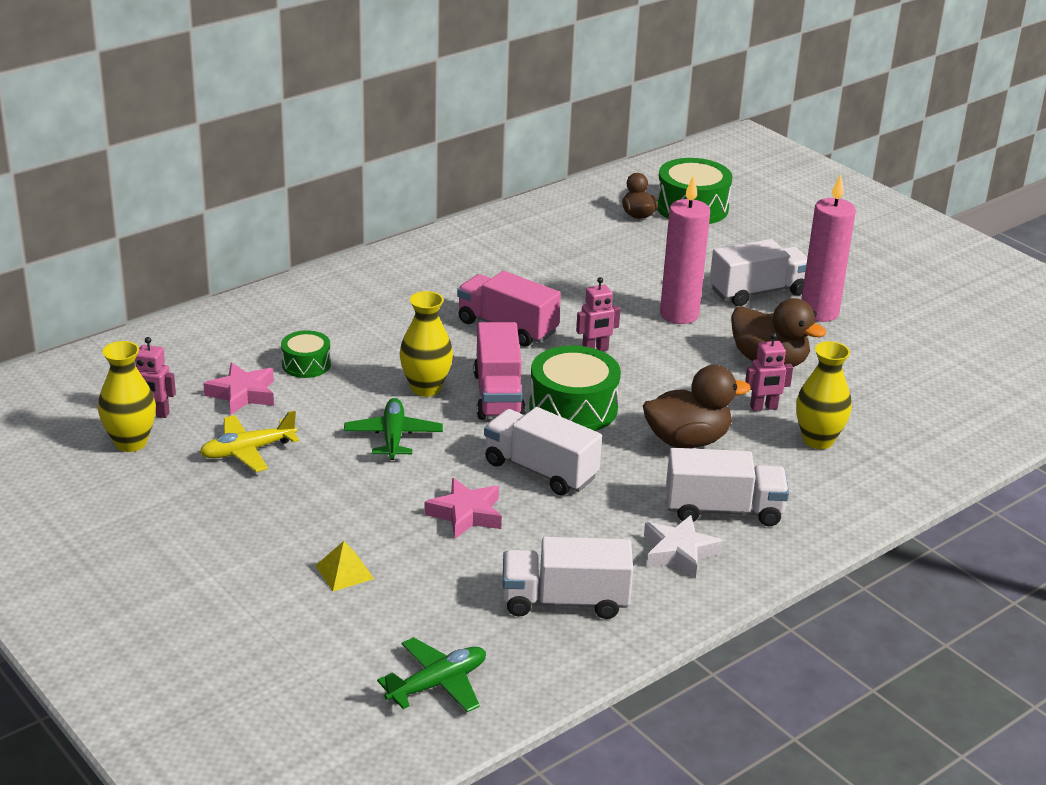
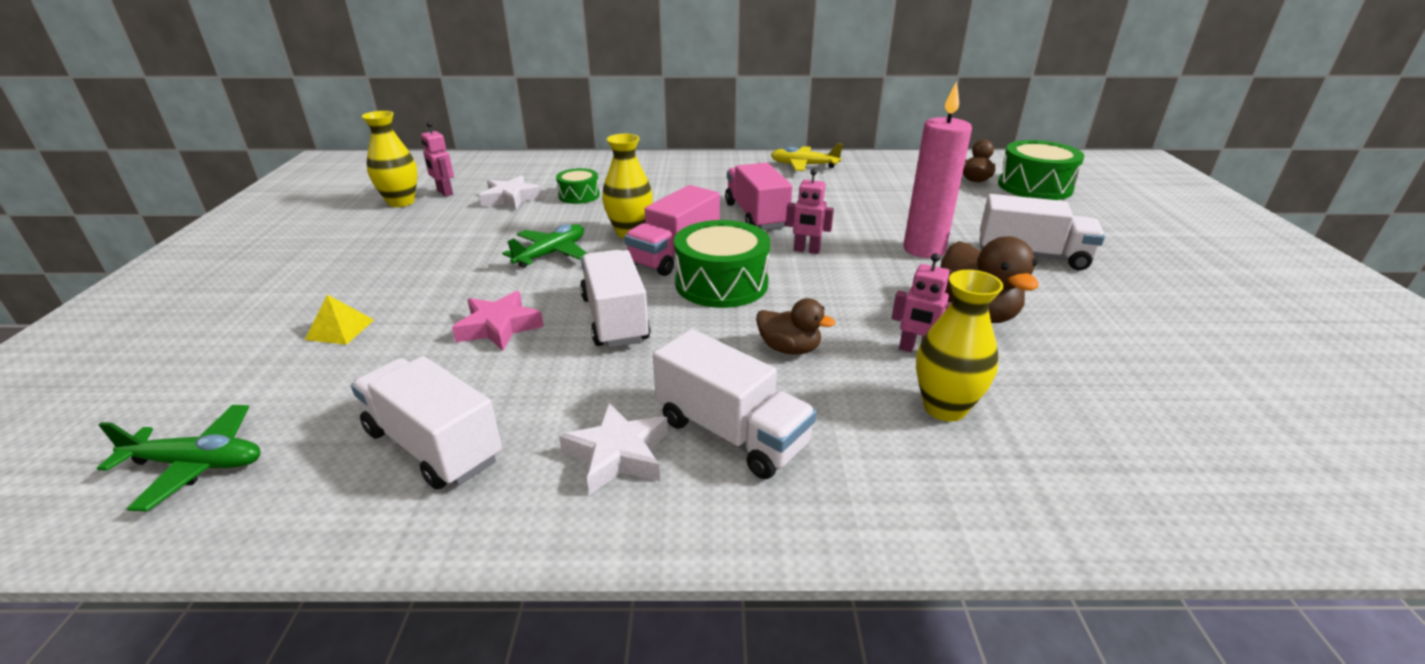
camera: 40 degrees right, 0 degrees up
(242, 394) = (511, 198): pink star -> white star
(247, 451) = (449, 229): yellow plane -> yellow plane (804, 165)
(687, 440) = (789, 349): brown duck -> brown duck, size x0.60
(819, 312) = (1087, 290): pink candle -> none

